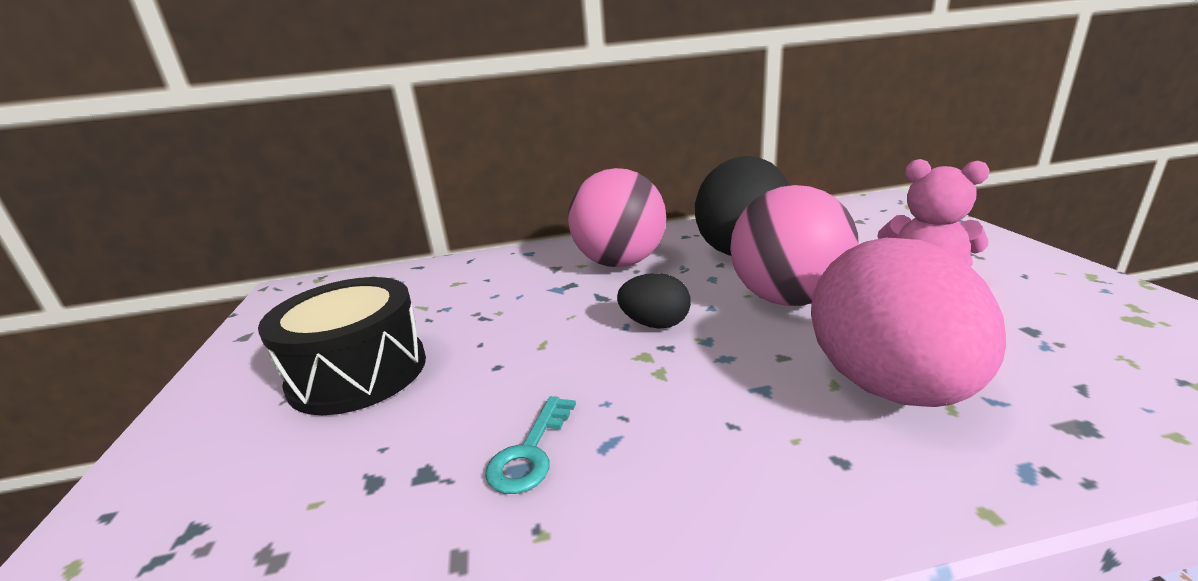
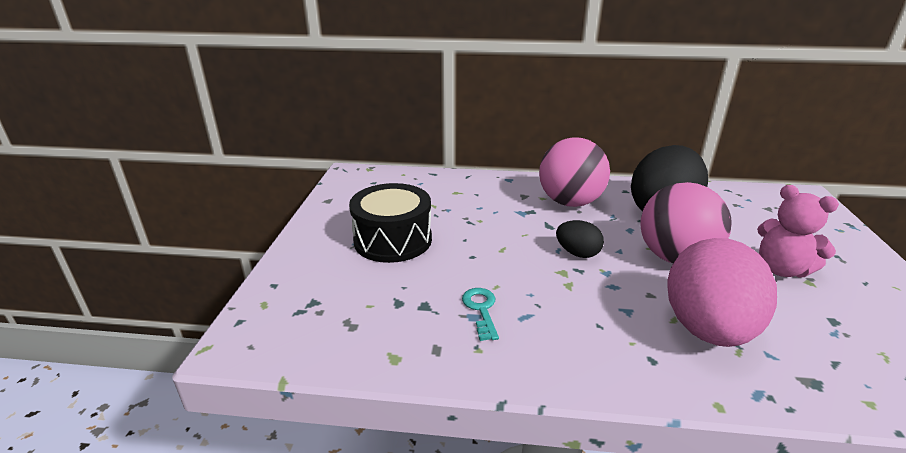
camera: 15 degrees right, 5 degrees up
(530, 452) = (481, 310): turquoise key -> turquoise key turned 135 degrees clockwise

